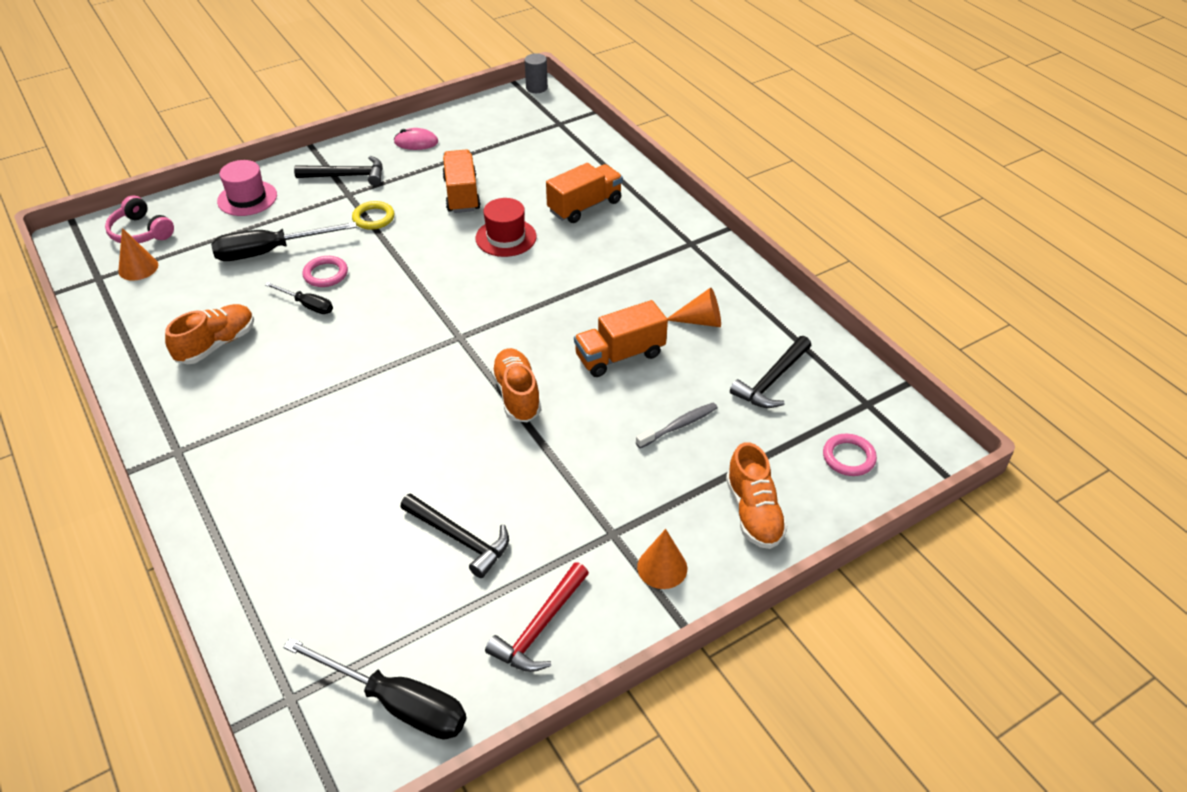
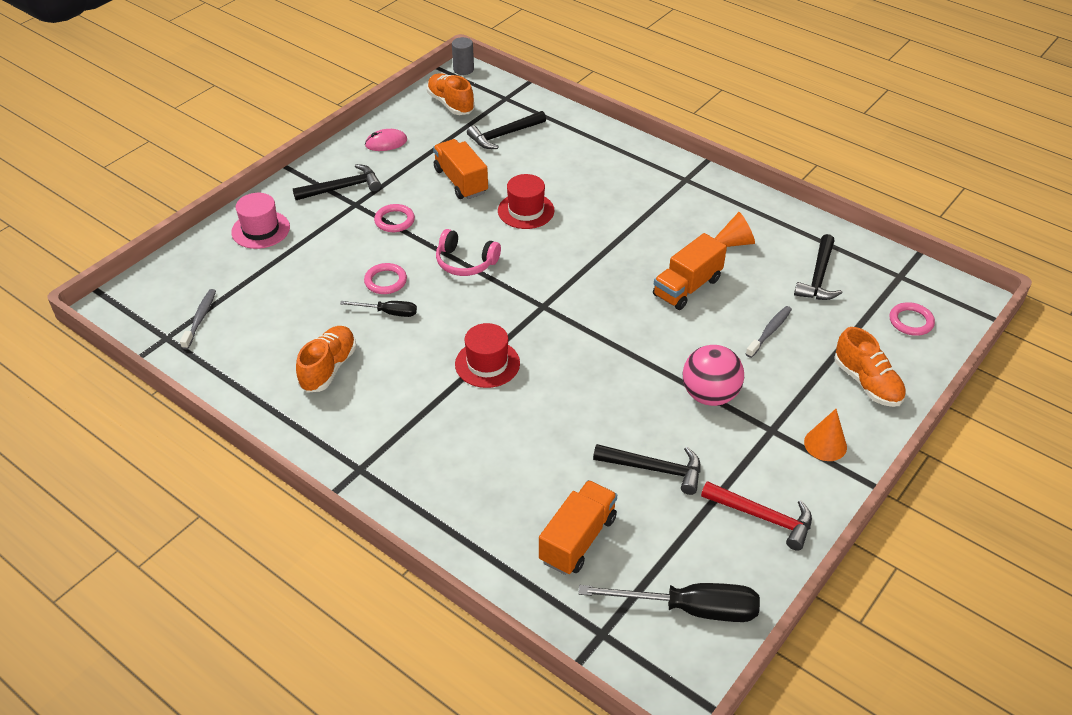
camera: 20 degrees left, 0 degrees up
(138, 268) = (200, 318): orange cone -> grey toothbrush
(141, 232) = (177, 285): pink headphones -> pink headphones (465, 262)
(270, 252) = (319, 273): black screwdriver -> none
(366, 380) = (487, 364): none -> red hat
(373, 218) = (394, 220): yellow ring -> pink ring
(517, 395) = (624, 342): orange shoe -> orange shoe (451, 104)
(534, 159) = (504, 135): none -> black hammer
(540, 627) = (762, 517): red hammer -> red hammer turned 75 degrees counterclockwise
(569, 476) = (709, 395): none -> pink ball
(584, 206) = (576, 168): orange truck -> orange truck (577, 539)

